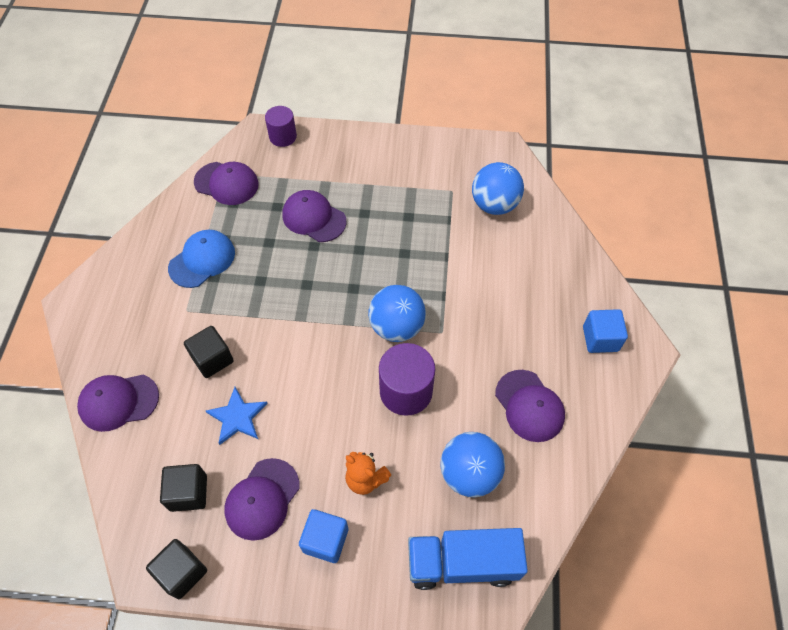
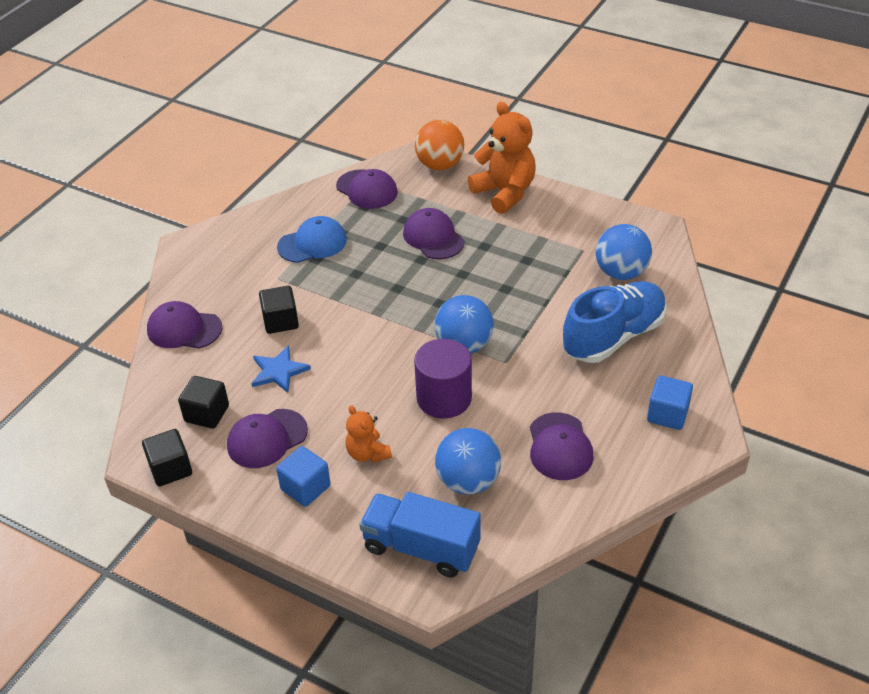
camera: 25 degrees right, 15 degrees down
(283, 136) = (440, 165): purple cylinder -> orange ball
(355, 150) = (504, 193): none -> orange teddy bear
(519, 273) = (613, 336): none -> blue shoe

